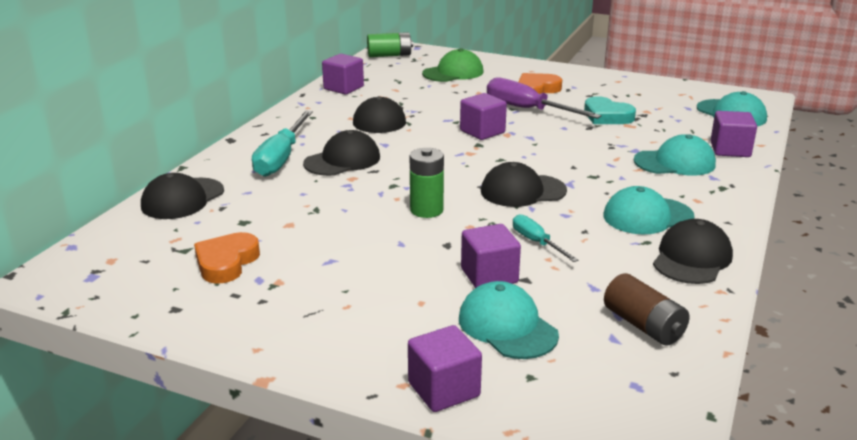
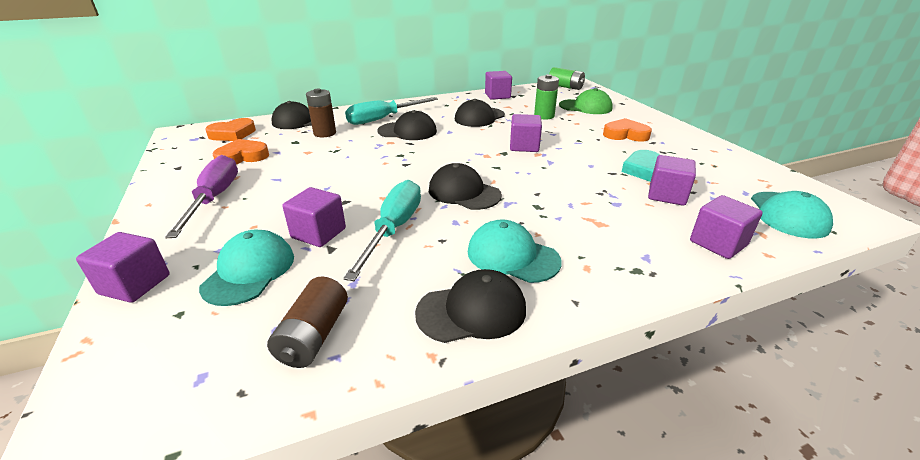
camera: 45 degrees right, 5 degrees up
(134, 249) = (233, 134): none -> orange heart
(254, 199) = (325, 133): none -> brown battery
(426, 210) = (383, 176): green battery -> green battery (544, 116)
(527, 109) = (589, 144): purple screwdriver -> purple screwdriver (214, 198)
(536, 242) = (394, 229): turquoise screwdriver -> turquoise screwdriver, size x1.81
(651, 130) = (667, 195): none -> purple cube
(675, 163) = (632, 228): turquoise cap -> none

